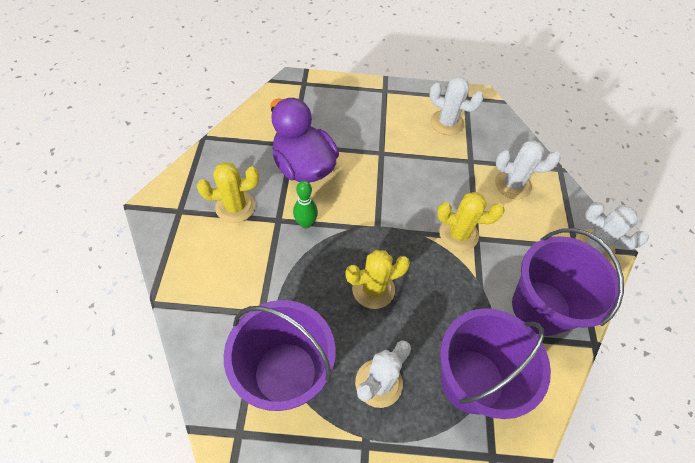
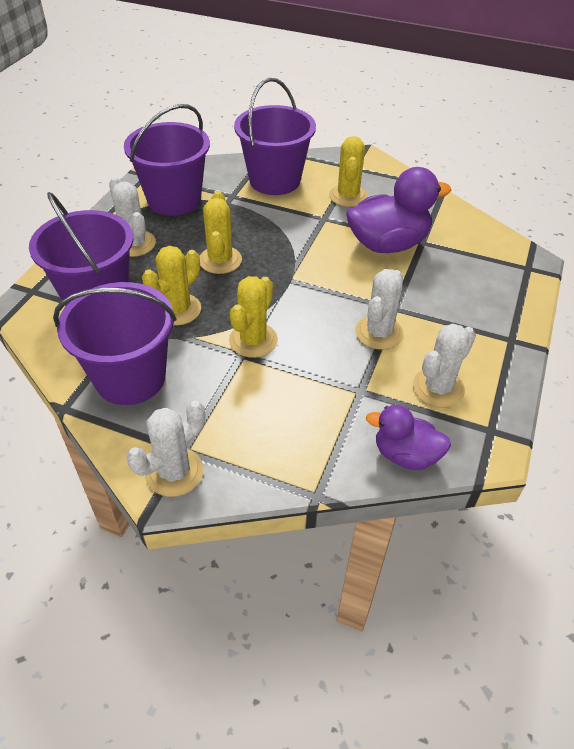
camera: 110 degrees right, 10 degrees down
(220, 278) = (274, 180): none -> purple bucket
(306, 223) = (313, 233): green bowling pin -> none
(452, 301) = (178, 309): none -> yellow cactus
(507, 133) = (405, 455): none -> purple duck
(512, 184) = (306, 422): white cactus -> white cactus (379, 333)

